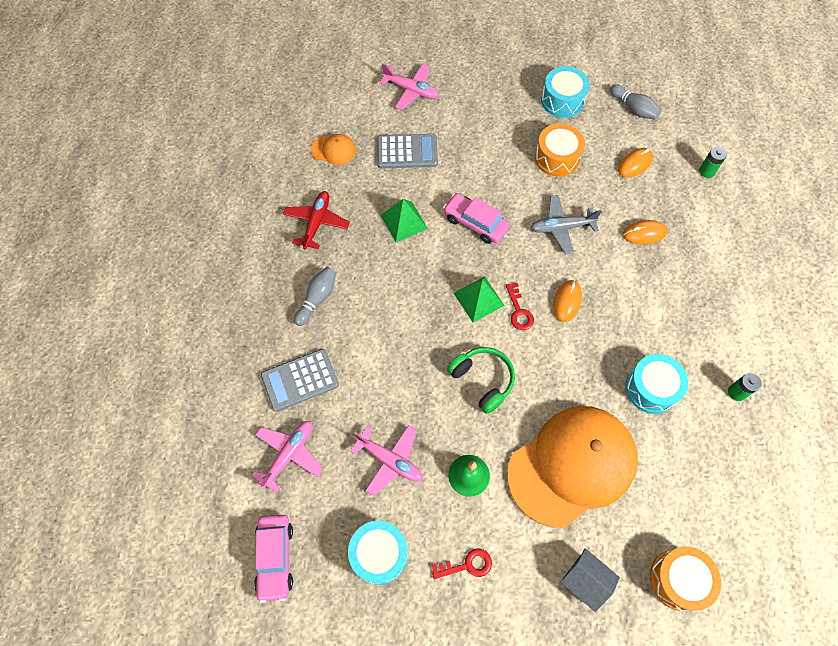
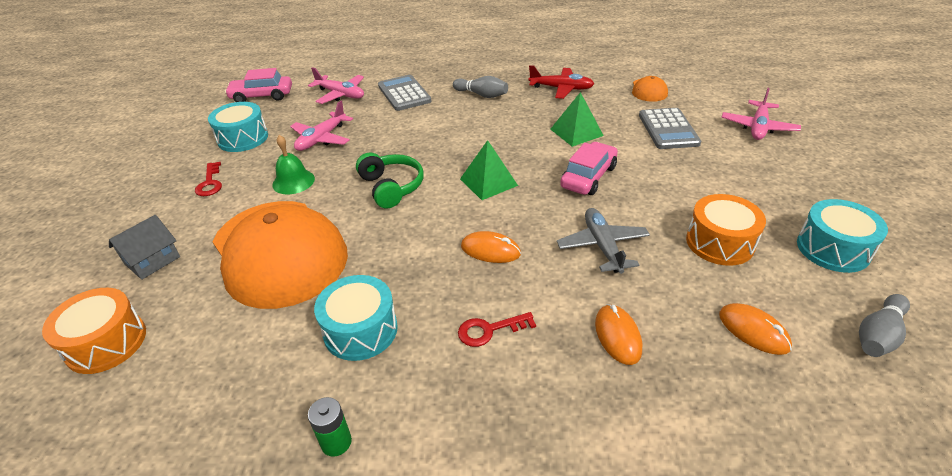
camera: 90 degrees right, 25 degrees down
(482, 380) = (391, 187): green headphones -> green headphones turned 75 degrees counterclockwise
(519, 311) = (475, 211): red key -> red key (489, 330)
(706, 171) = (792, 443): green battery -> none

